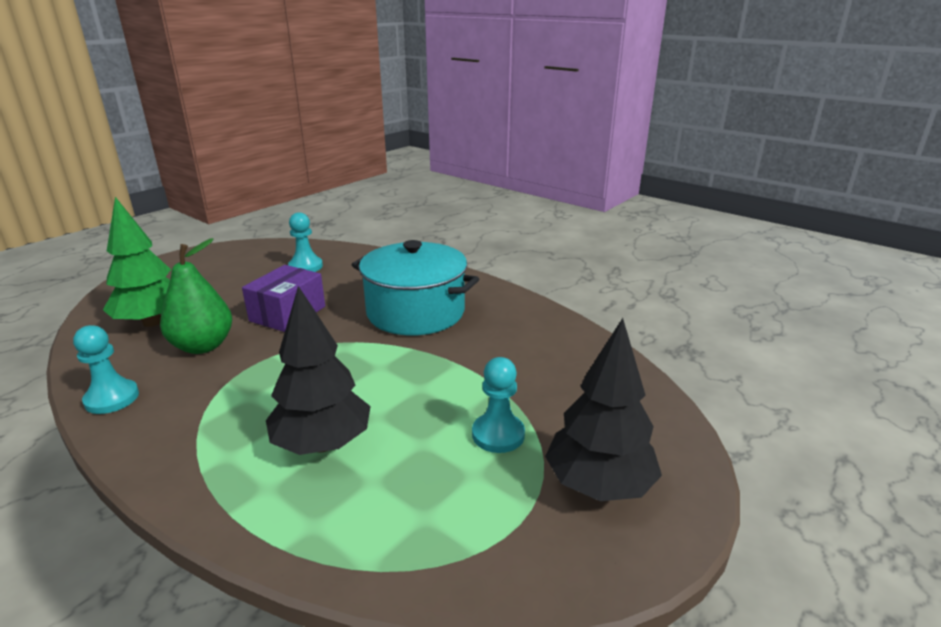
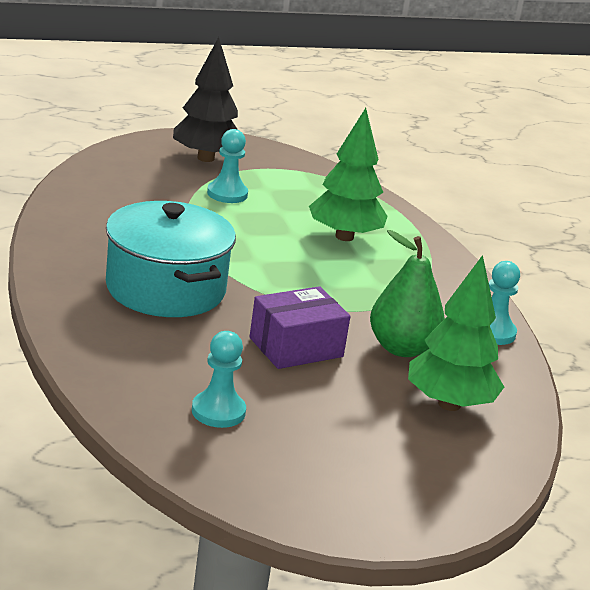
camera: 150 degrees left, 0 degrees up
(323, 444) = (344, 236): black tree -> green tree

